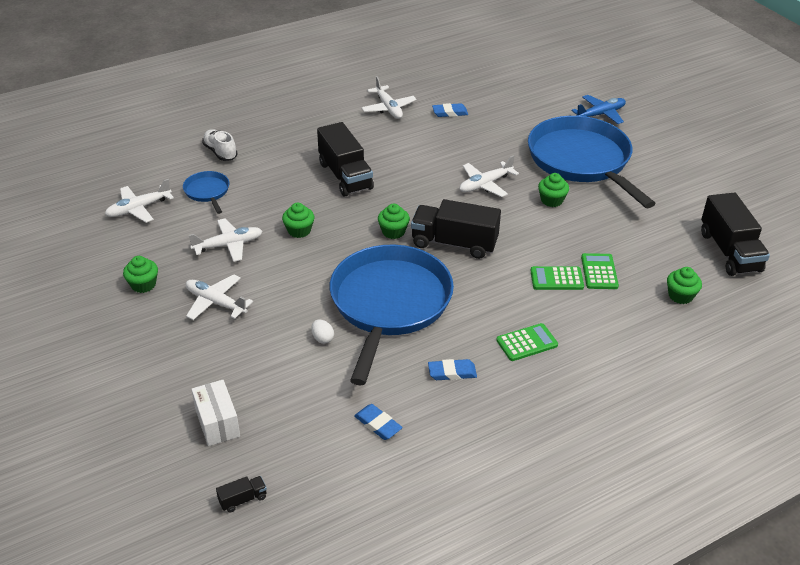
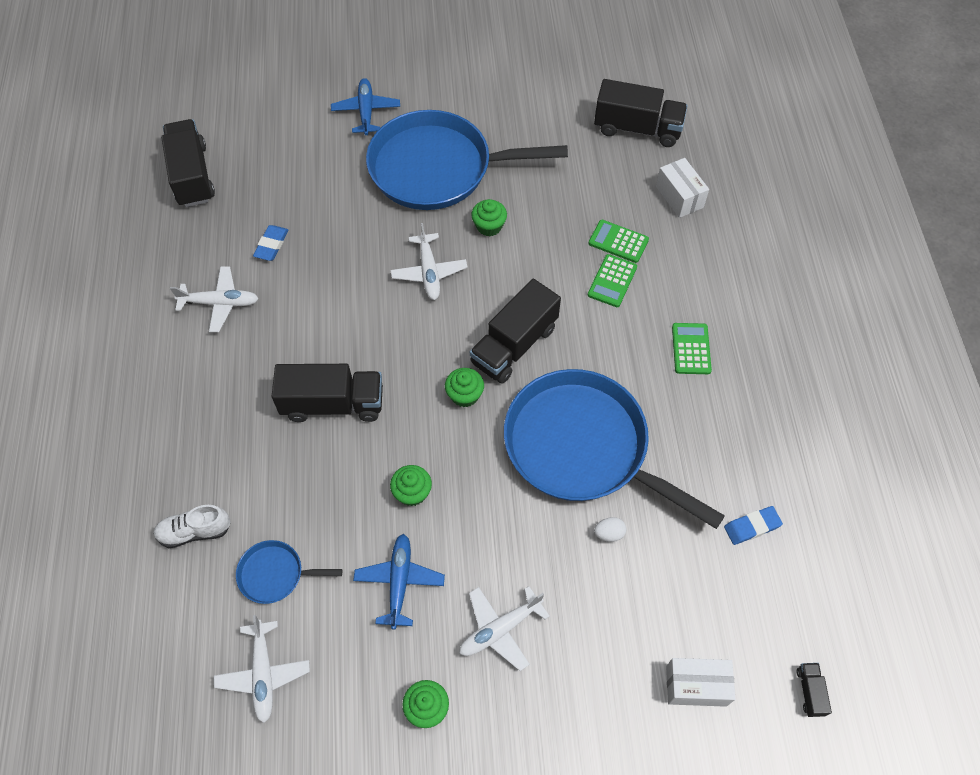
camera: 65 degrees left, 20 degrees up
(229, 245) = (399, 582): white plane -> blue plane
(452, 372) = (706, 431): blue eraser -> none
(477, 66) = (192, 175): none -> black truck
(680, 296) = (679, 197): green cupcake -> white box

